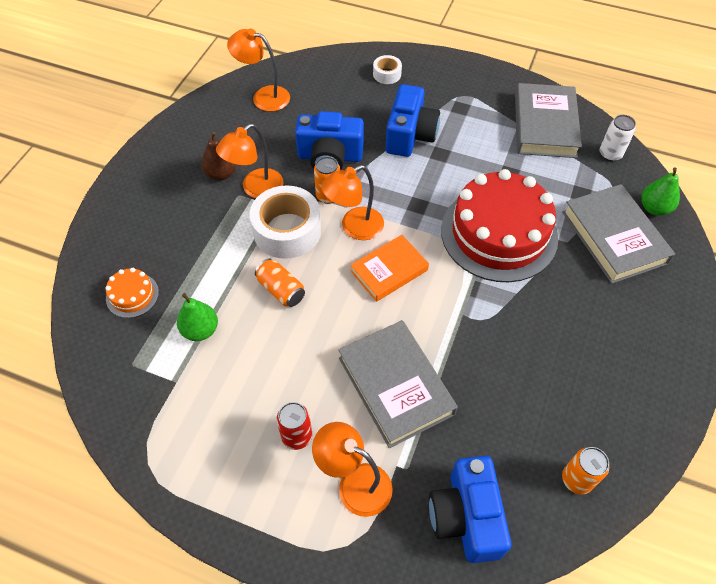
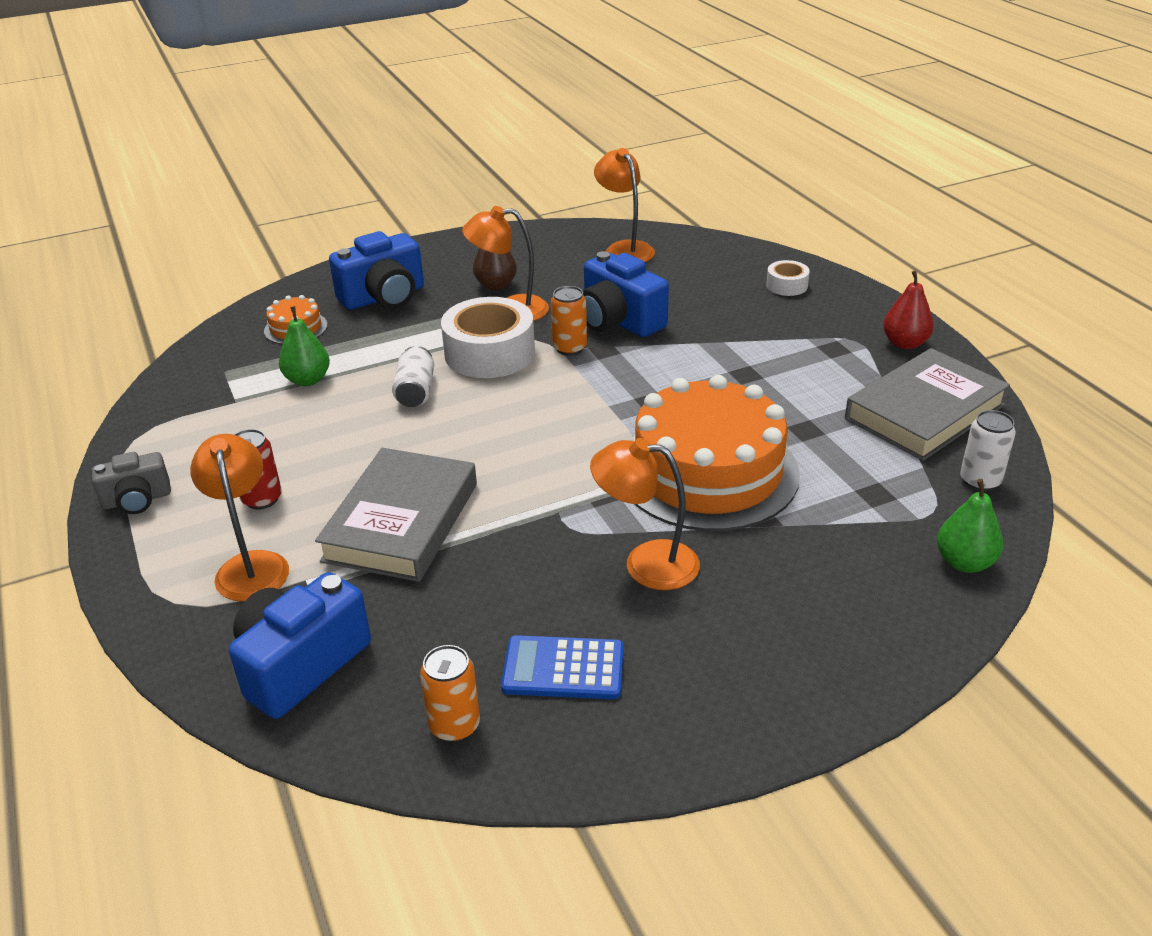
camera: 45 degrees right, 20 degrees down
(219, 502) = (137, 500): none -> grey camera
(281, 290) = (415, 391): orange can -> white can
(354, 228) = (556, 384): orange lamp -> orange lamp (646, 563)
(389, 270) = (538, 434): orange book -> none
(410, 135) = (734, 344): blue camera -> blue camera (384, 297)
(488, 83) = (905, 343): none -> red pear
(499, 233) = (708, 472): red cake -> orange cake
(580, 405) = (563, 668): none -> blue calculator
(613, 237) = (856, 556): grey book -> none

